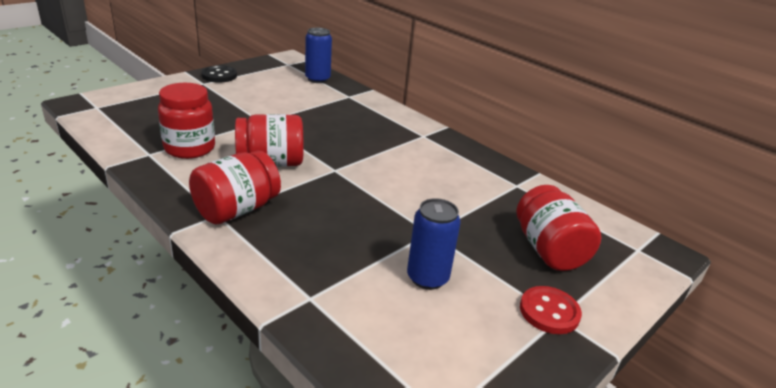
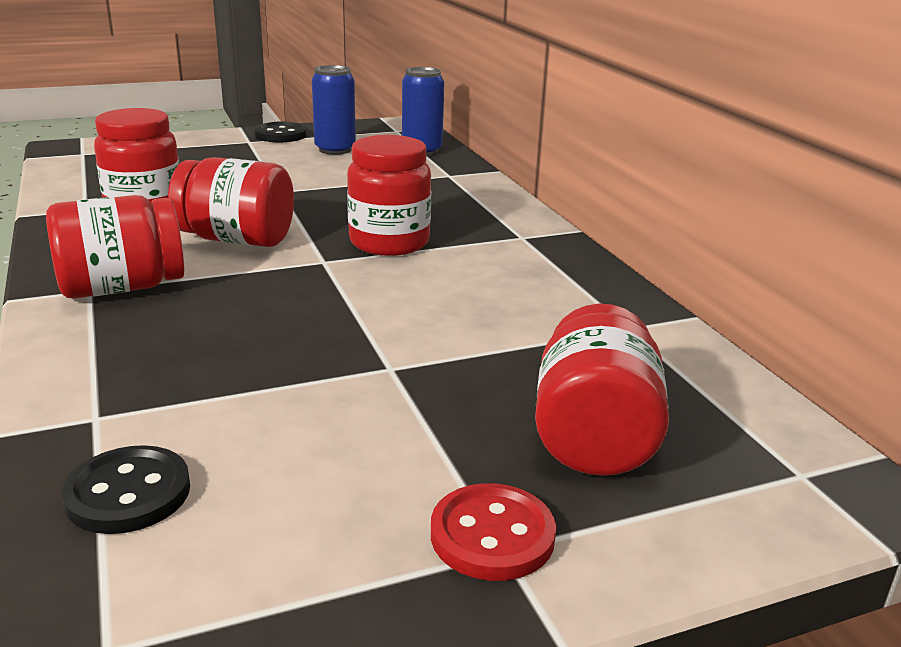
camera: 25 degrees right, 5 degrees down
(359, 151) = (389, 243): none -> red jar
(372, 336) = (128, 493): none -> black button
(427, 278) = (314, 431): blue can -> blue can (335, 149)

